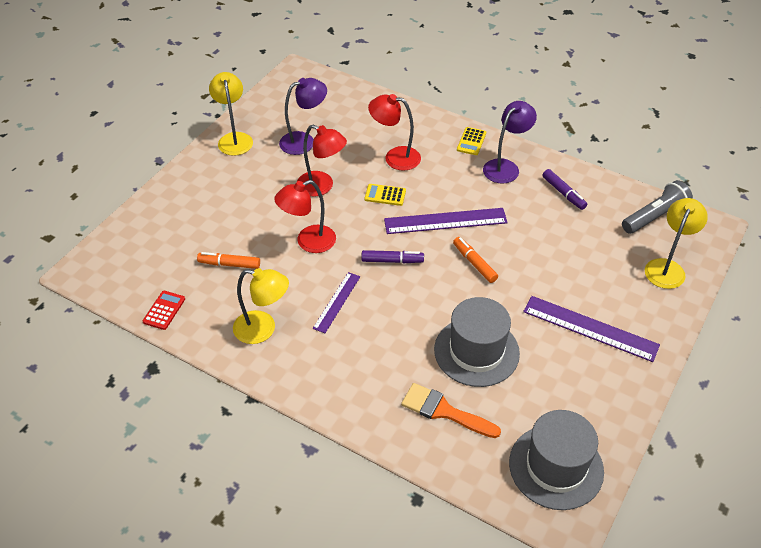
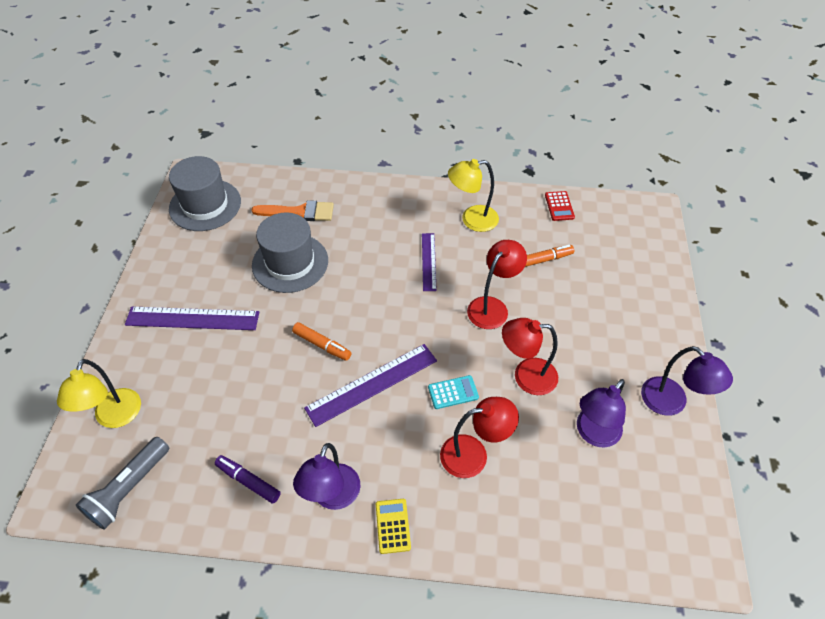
camera: 155 degrees right, 5 degrees up
(234, 139) = (671, 403): yellow lamp -> purple lamp
(385, 195) = (453, 392): yellow calculator -> turquoise calculator
(392, 261) = (402, 317): purple marker -> none

